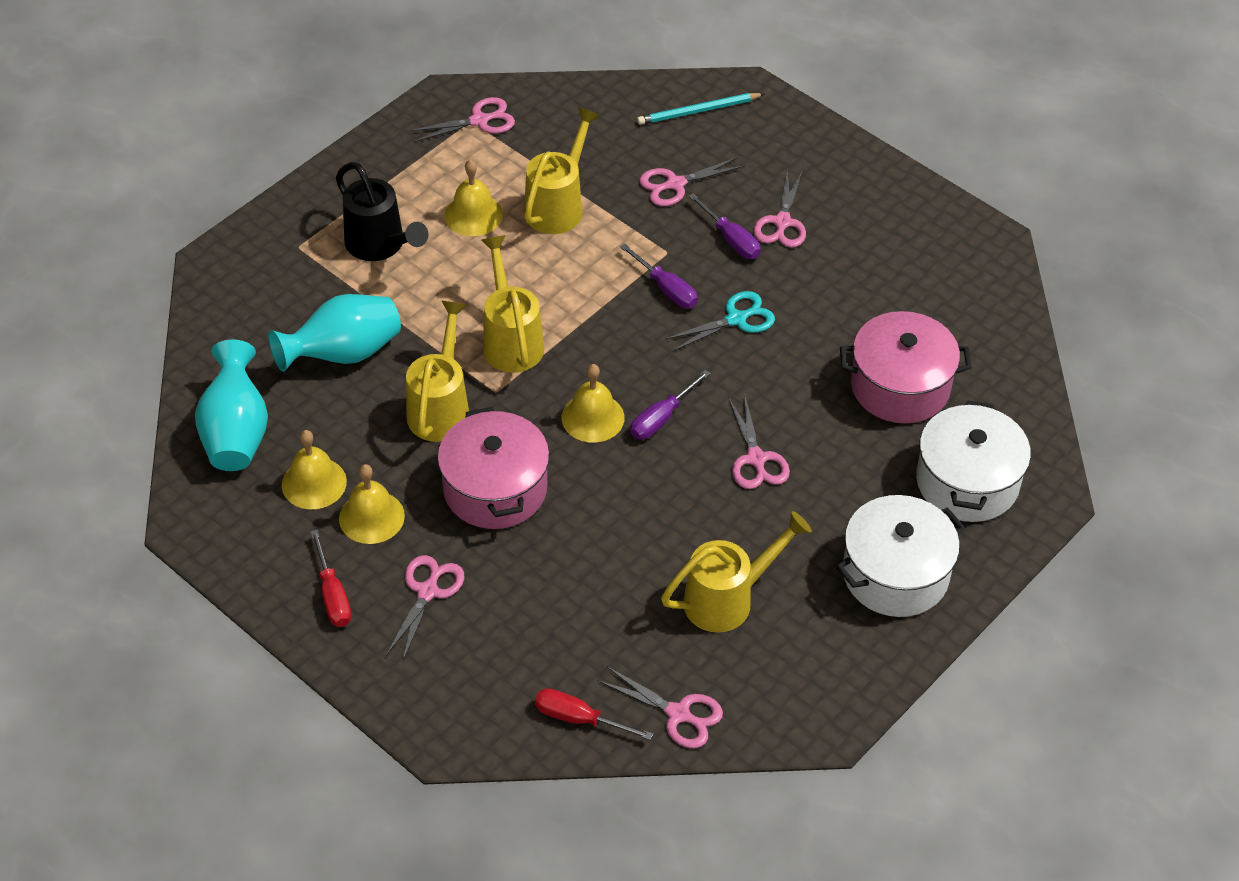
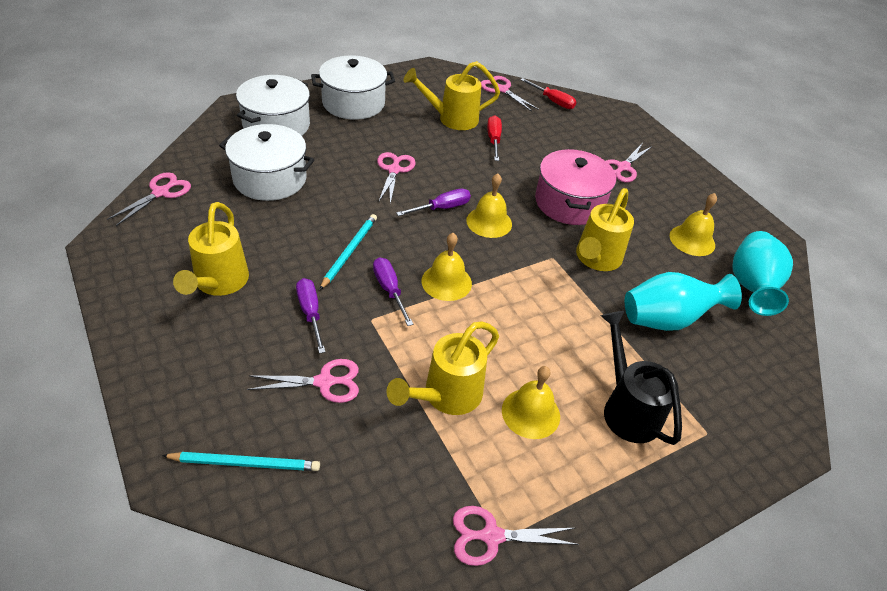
camera: 165 degrees left, 5 degrees down
(333, 595) = (680, 181): red screwdriver -> red screwdriver (493, 140)
(371, 517) = (653, 211): yellow bell -> yellow bell (446, 282)
(511, 340) = (530, 289): yellow watering can -> yellow watering can (219, 283)
(736, 319) = (349, 251): turquoise scissors -> turquoise pencil
(782, 222) = (256, 314): pink scissors -> pink scissors (161, 192)
(900, 386) = (270, 179): pink pot -> white pot

